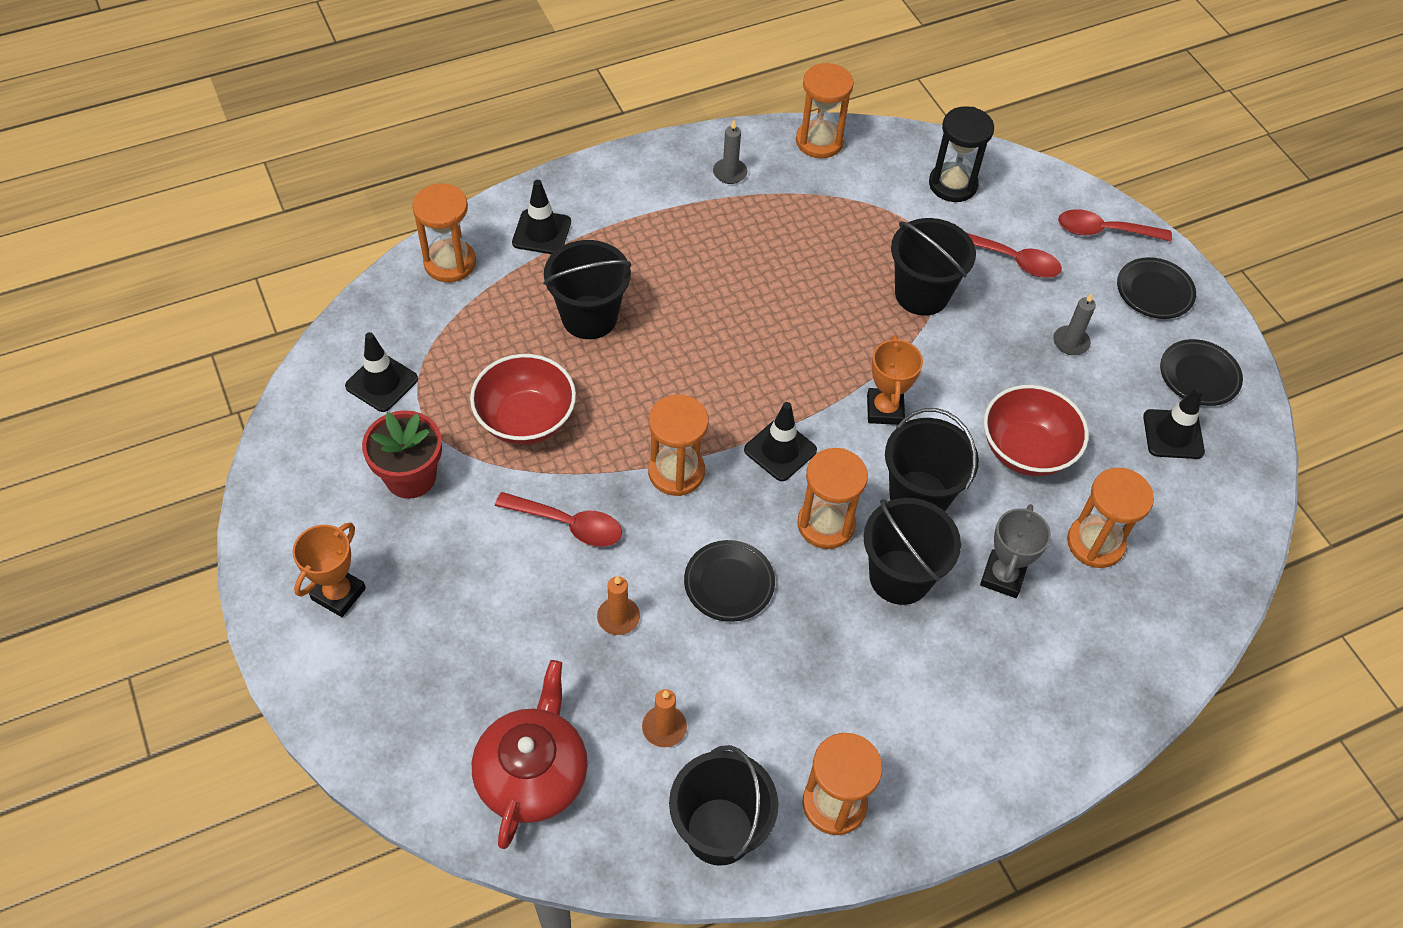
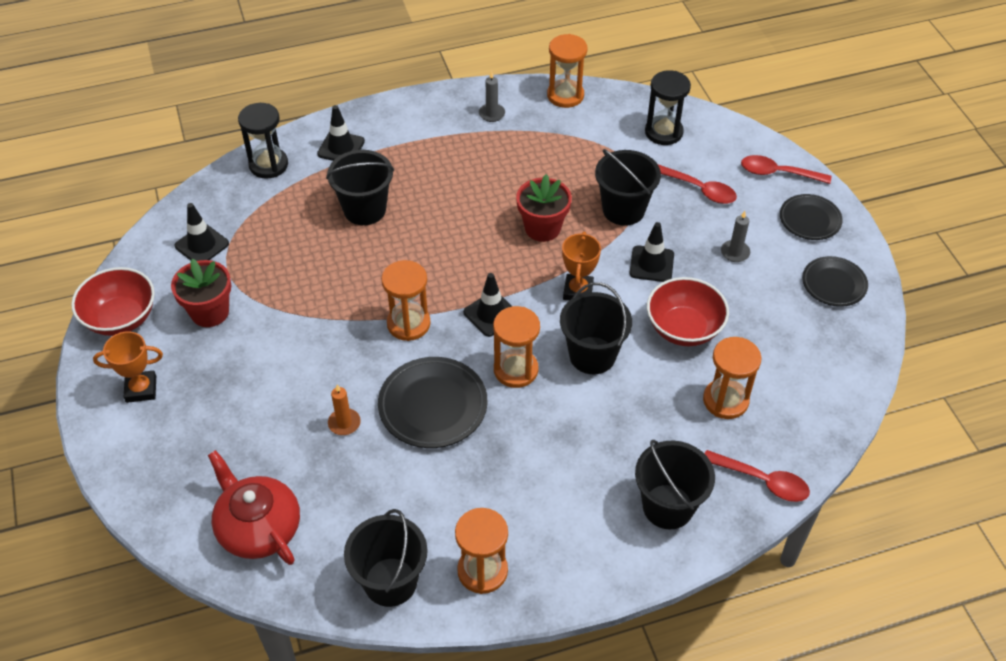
camera: 10 degrees right, 5 degrees down
(338, 594) = (141, 389): orange trophy -> orange trophy turned 45 degrees clockwise
(450, 263) = (268, 165): orange hourglass -> black hourglass
(526, 420) = (303, 278): red bowl -> red bowl (121, 318)
(533, 773) = (258, 527): red teapot -> red teapot turned 60 degrees counterclockwise
(568, 524) = (320, 354): red spoon -> red spoon (762, 481)
(664, 727) = (363, 504): orange candle -> none
(729, 583) = (433, 406): black plate -> black plate, size x1.56
(824, 326) = (542, 228): none -> red flower pot
(899, 577) = (565, 412): black bucket -> black bucket (668, 506)
(1002, 576) = (647, 419): grey trophy -> none
(1173, 434) = (804, 326): black traffic cone -> black traffic cone (651, 264)

